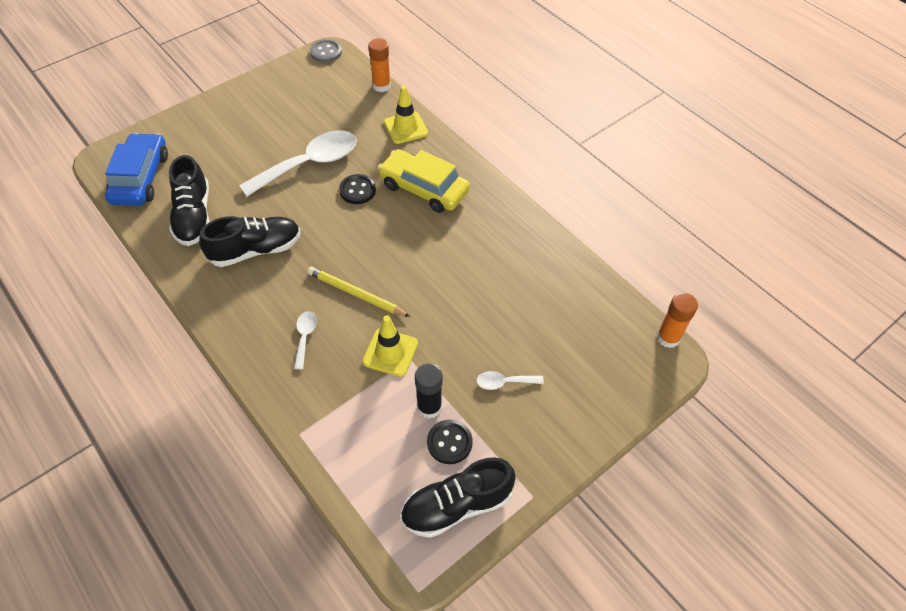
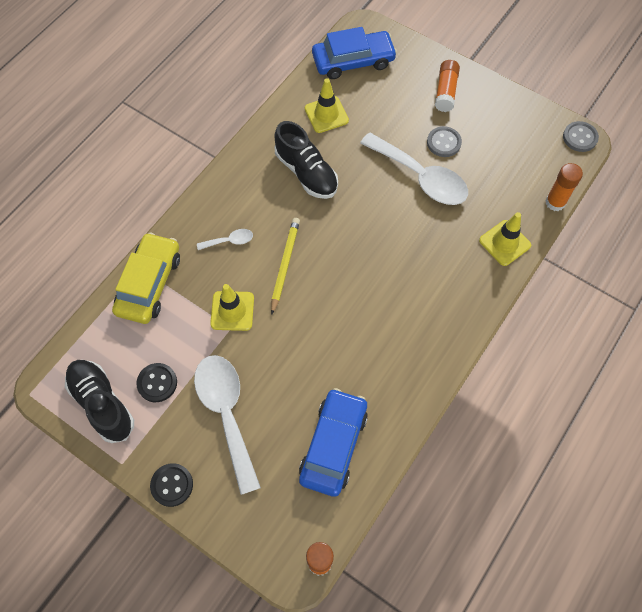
camera: 75 degrees right, 10 degrees up
(194, 216) = (326, 114): black shoe -> yellow traffic cone
(224, 120) = (445, 91): none -> orange glue stick
(281, 138) = (443, 143): none -> grey button
(357, 190) = (404, 227): black button -> black button (172, 485)
(424, 188) = (429, 283): yellow car -> yellow car (149, 283)
(429, 407) = (187, 357): black glue stick -> none
(504, 382) = (226, 414): white spoon -> white spoon, size x2.27
(560, 300) = (333, 445): none -> blue car

